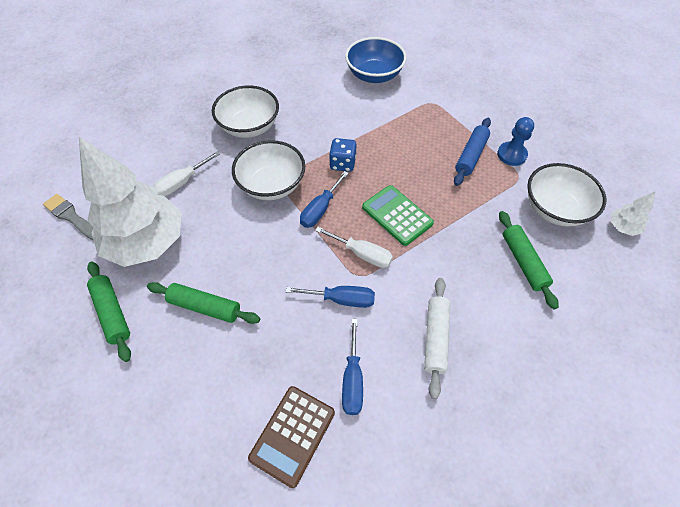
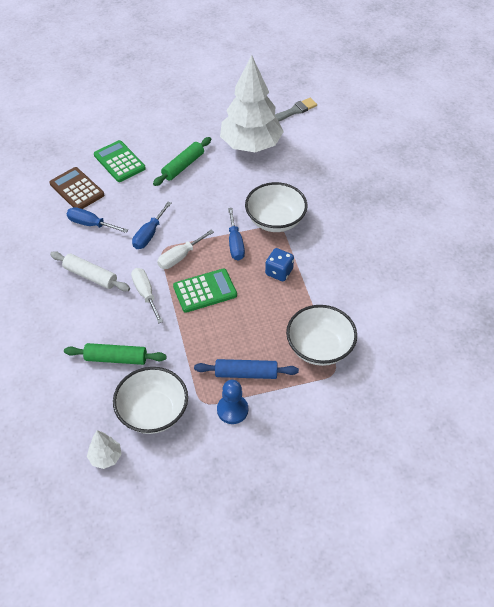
camera: 110 degrees right, 5 degrees down
(112, 313) = (202, 125): green rolling pin -> none
(182, 182) = (301, 169): white screwdriver -> white screwdriver (145, 294)
(216, 398) = (119, 162): none -> green calculator
(249, 126) = (352, 220): white bowl -> white bowl (319, 347)
(320, 209) = (235, 244): blue screwdriver -> blue screwdriver turned 150 degrees counterclockwise
(374, 75) = (397, 335): blue bowl -> none
(471, 156) = (246, 373): blue rolling pin -> blue rolling pin turned 45 degrees counterclockwise

